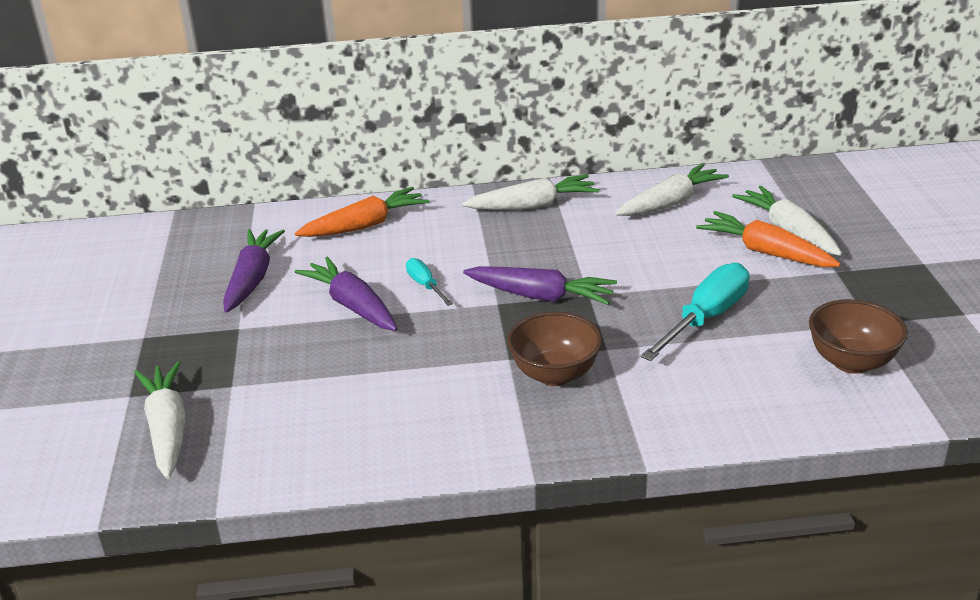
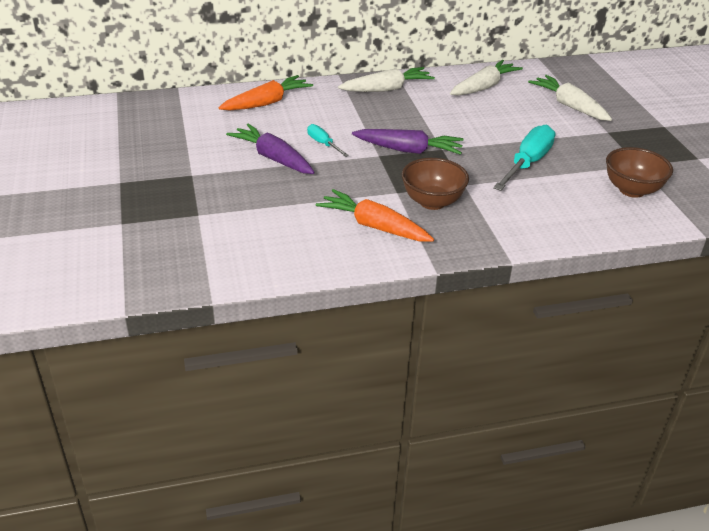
camera: 10 degrees left, 5 degrees up
(167, 428) = (158, 245): white carrot -> none
(252, 278) = (192, 140): purple carrot -> none
(765, 252) = (557, 119): orange carrot -> orange carrot (373, 226)

